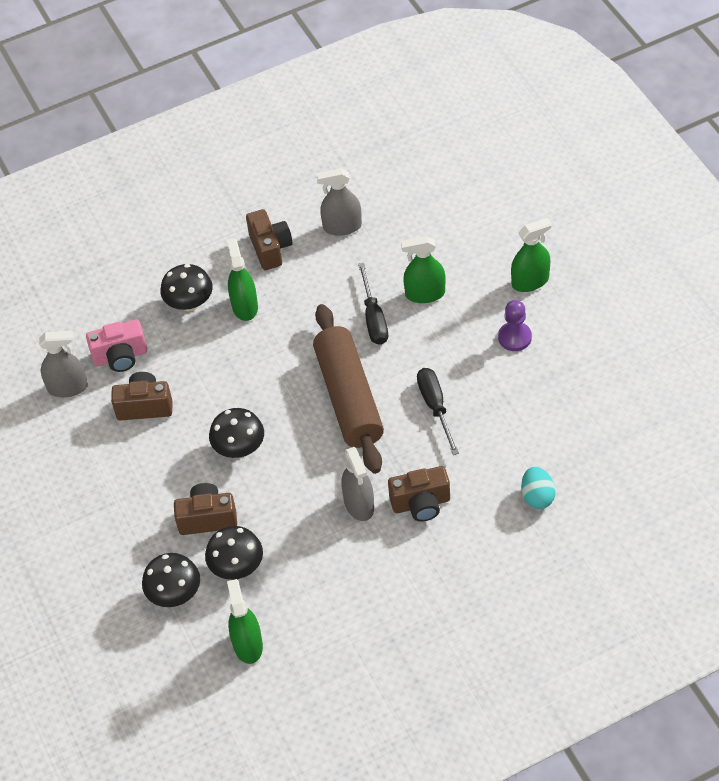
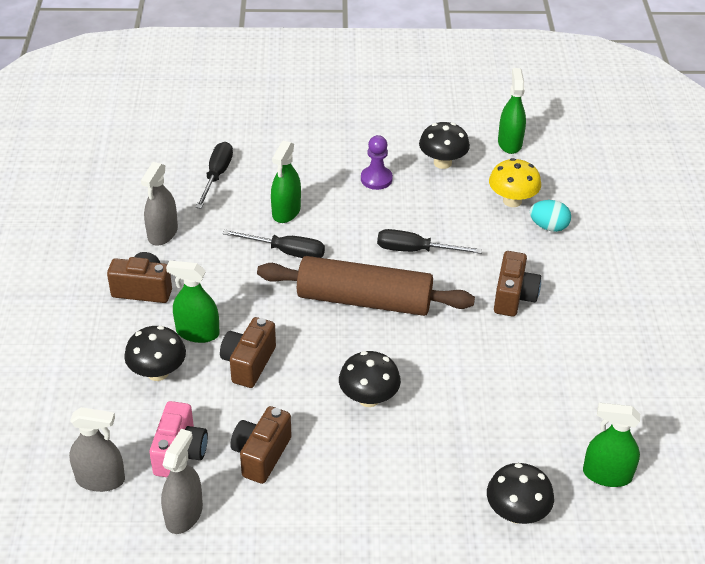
camera: 70 degrees left, 10 degrees down
(207, 518) = (438, 453): brown camera -> brown camera (248, 363)
(237, 567) = (511, 451): black mushroom -> black mushroom (442, 163)
(359, 504) = (489, 337): grey spray bottle -> grey spray bottle (100, 479)
(439, 224) = (217, 175): none -> black screwdriver
(530, 281) = (325, 149): green spray bottle -> green spray bottle (509, 143)
(556, 454) = (512, 201): none -> yellow mushroom

